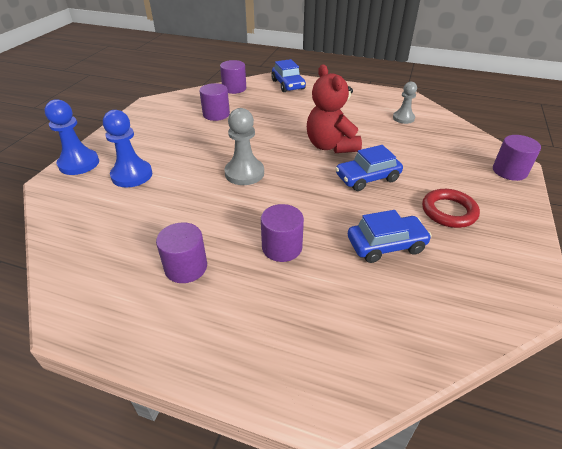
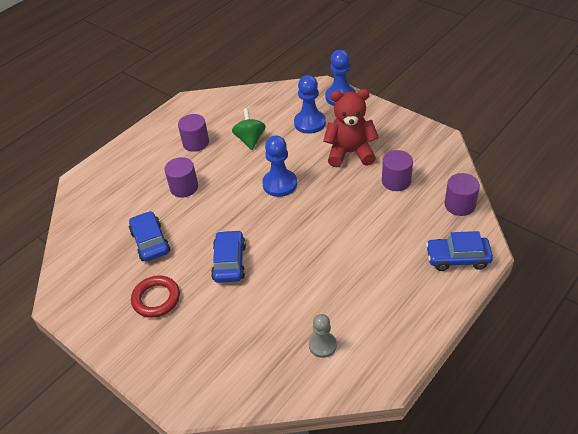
camera: 115 degrees right, 5 degrees up
(170, 214) = (250, 140): none -> green spinning top
(244, 173) = (280, 184): grey pawn -> blue pawn
(330, 146) = (294, 254): red teddy bear -> red teddy bear (350, 153)
(386, 245) = (150, 242): blue car -> blue car turned 150 degrees clockwise
(509, 171) = (175, 387): purple cylinder -> none

